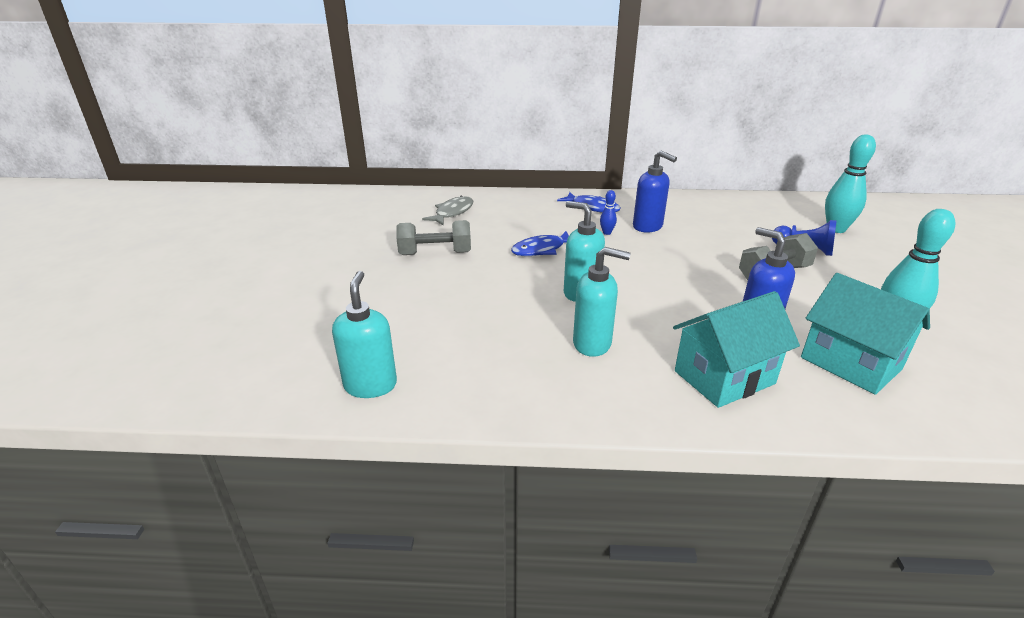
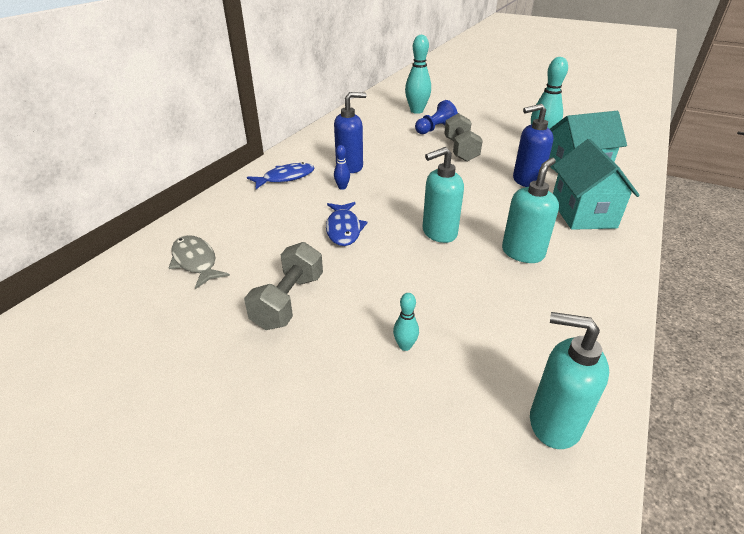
camera: 65 degrees left, 5 degrees up
(417, 307) = (405, 346): none -> turquoise bowling pin

